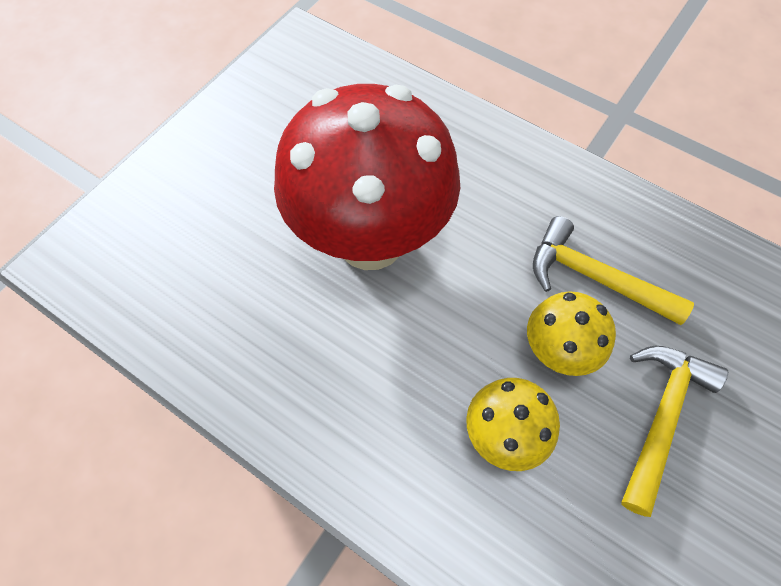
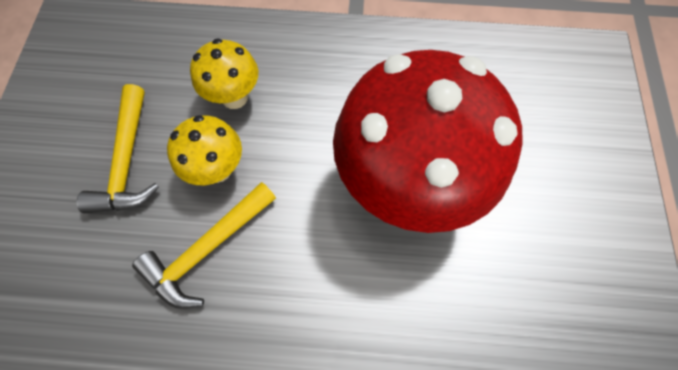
camera: 150 degrees right, 5 degrees up
(594, 277) = (207, 249): yellow hammer -> yellow hammer turned 135 degrees clockwise

